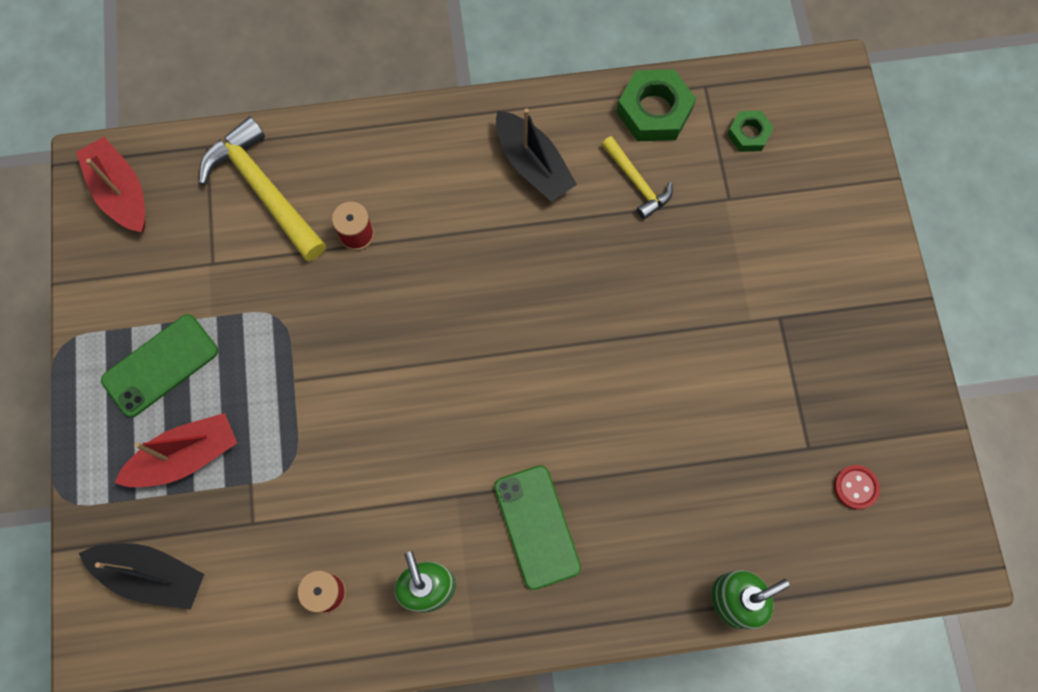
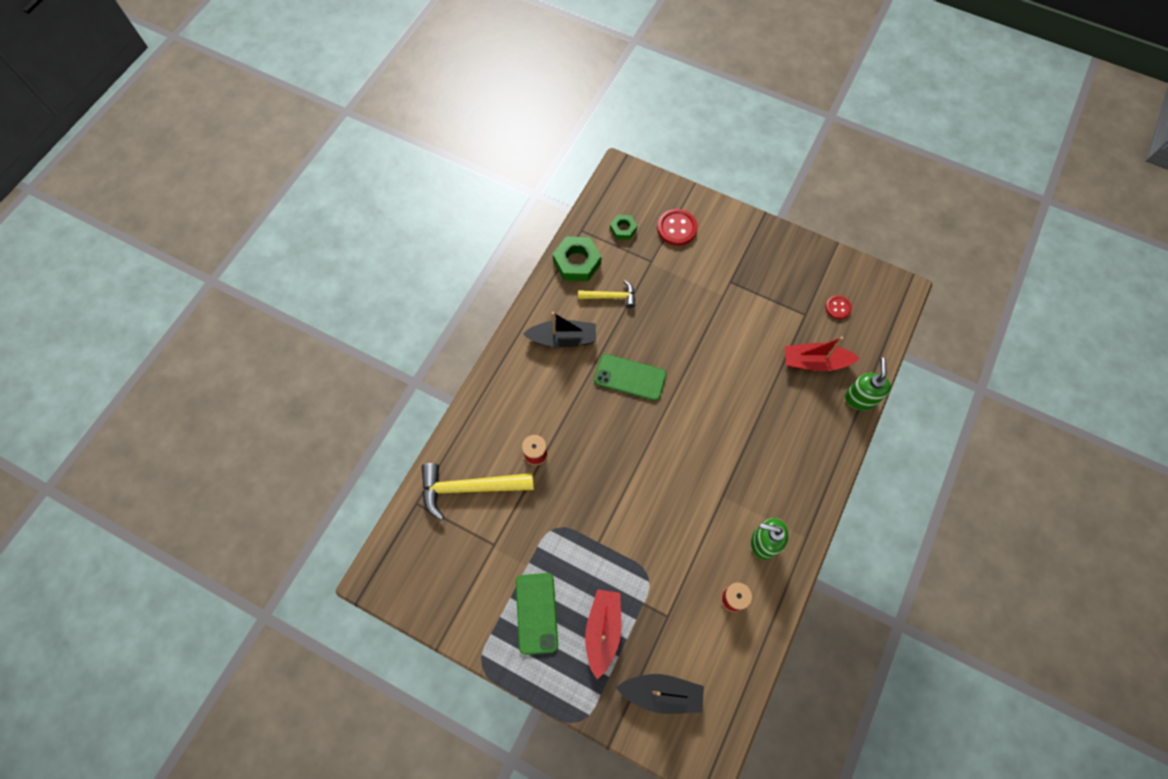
camera: 55 degrees left, 5 degrees down
(121, 192) = (408, 571): red boat -> red boat (815, 362)
(152, 575) = (661, 693): black boat -> black boat turned 45 degrees clockwise
(537, 526) = (765, 466): green phone -> green phone (630, 377)
(806, 198) = (677, 228): none -> red button

